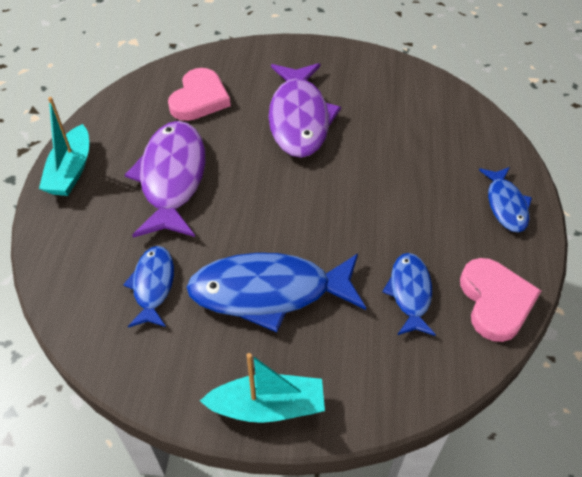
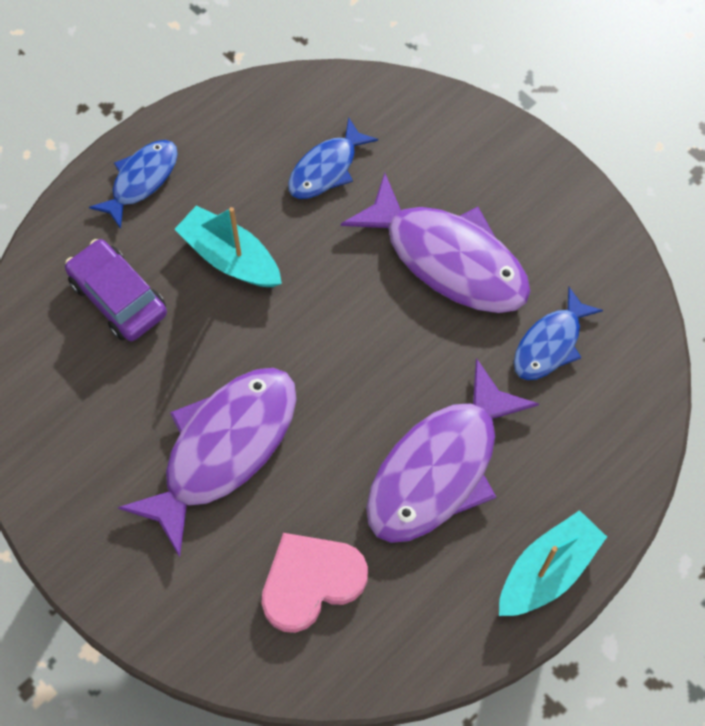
camera: 140 degrees left, 15 degrees up
(267, 407) = (530, 166): turquoise boat -> turquoise boat (230, 258)
(269, 292) = (448, 259): blue fish -> purple fish
(435, 143) = (118, 297): none -> purple car
(495, 301) = (264, 111): pink heart -> none

